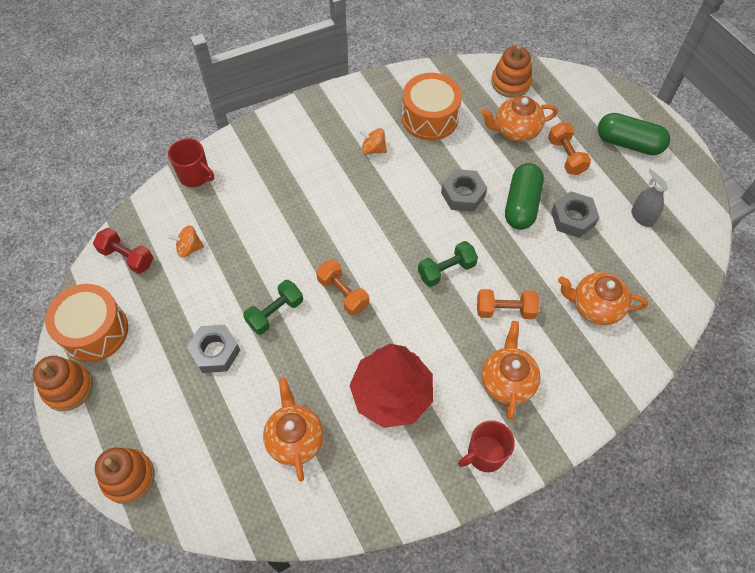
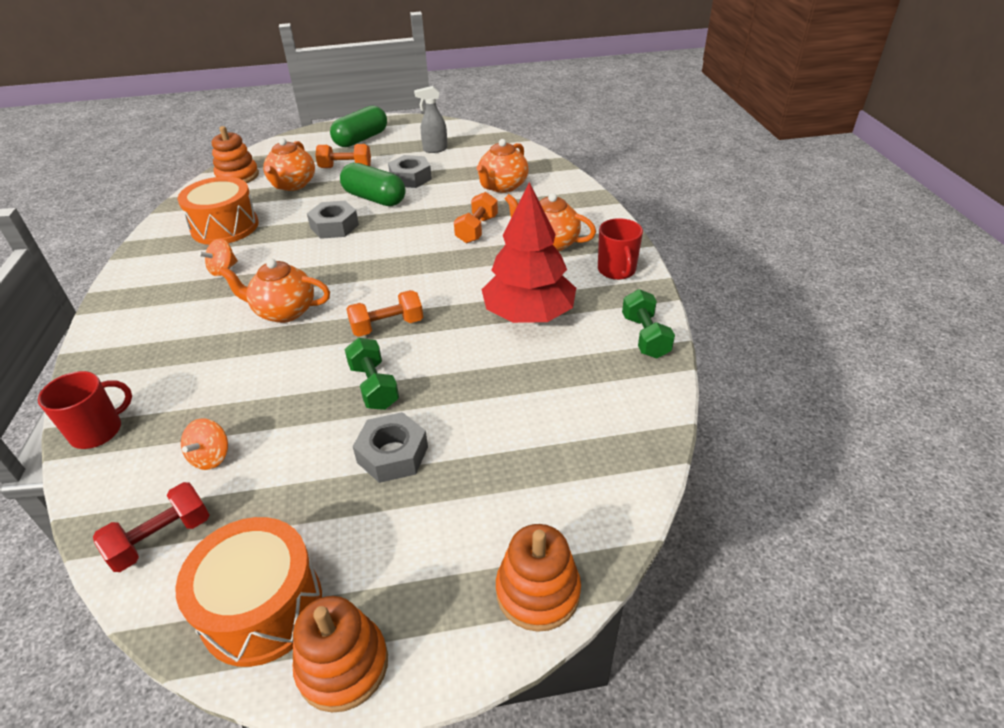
camera: 70 degrees left, 20 degrees down
(295, 439) = (549, 398): orange teapot -> orange teapot (284, 311)
(446, 270) = (411, 253): green dumbbell -> green dumbbell (645, 336)

